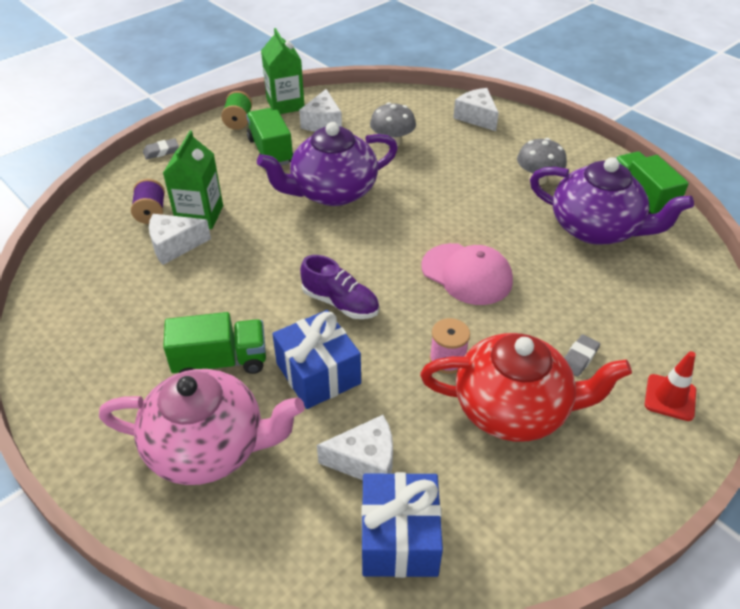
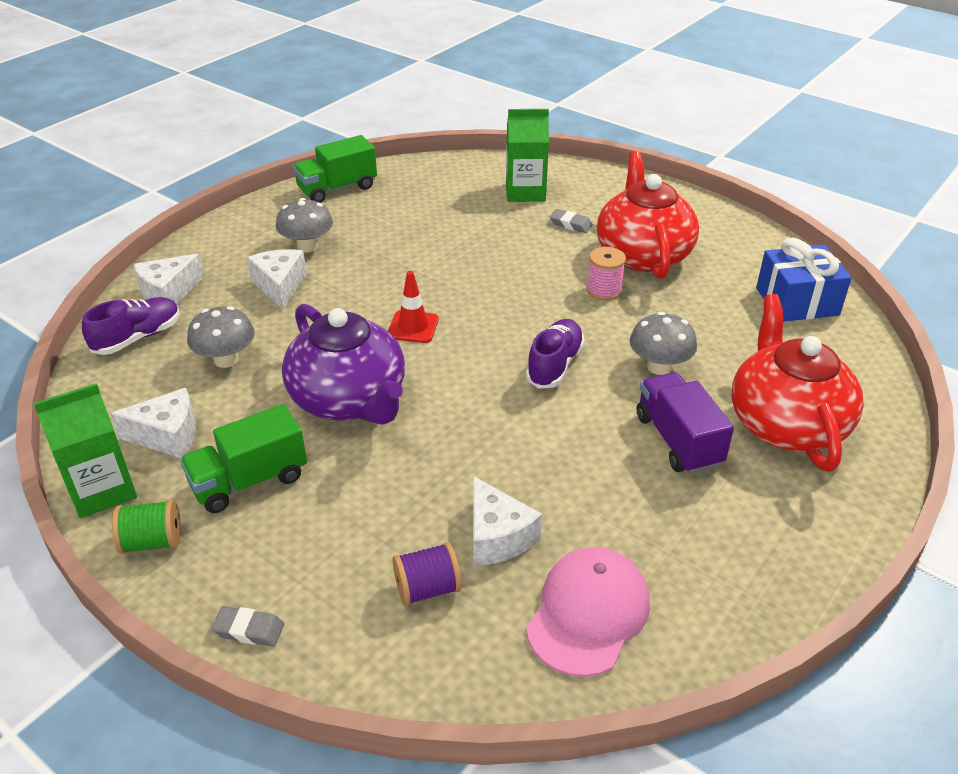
camera: 100 degrees left, 5 degrees down
(161, 151) = (249, 630): grey eraser -> grey eraser turned 45 degrees counterclockwise
(200, 215) = (423, 526): green carton -> green carton (525, 192)
(209, 447) = (785, 424): pink teapot -> red teapot
(220, 362) = (678, 440): green truck -> purple truck
(318, 373) = (659, 366): blue gift -> grey mushroom
(365, 461) = (740, 325): white cheese -> white cheese (280, 286)
(425, 108) = (138, 337): none -> purple shoe
(467, 274) = (482, 285): pink cap -> pink cap (588, 613)
(596, 229) = (391, 213): purple teapot -> none
(670, 397) = (594, 187): red traffic cone -> red traffic cone (413, 327)

